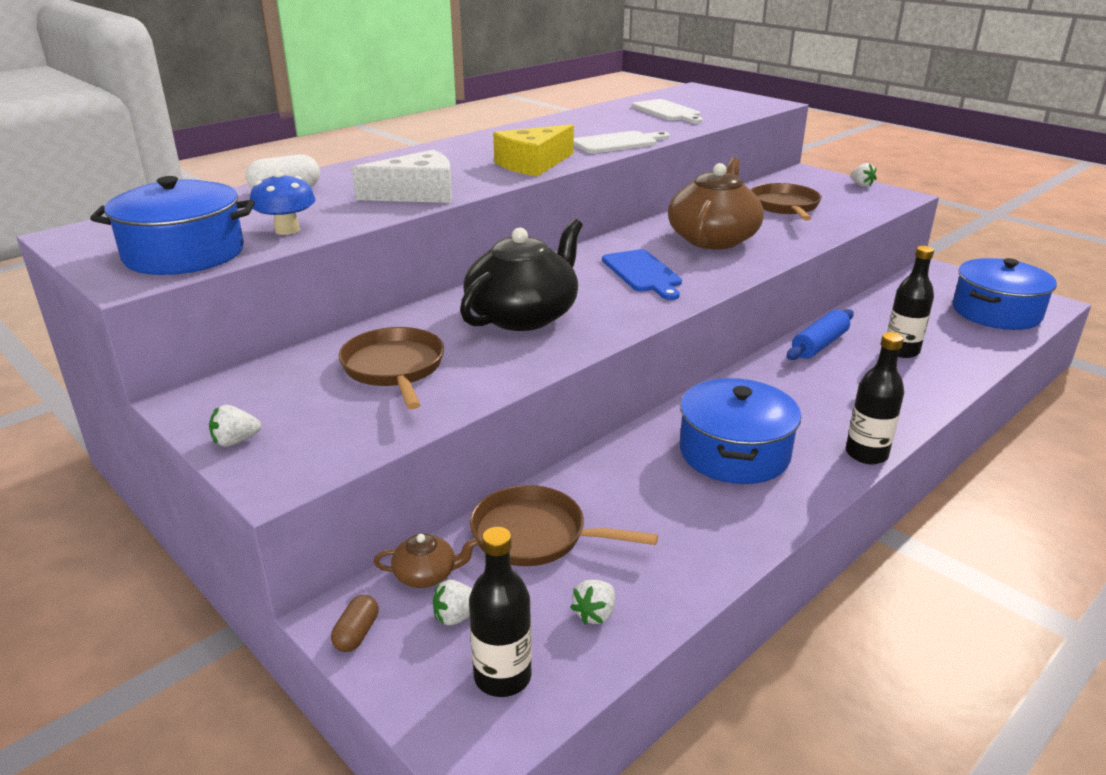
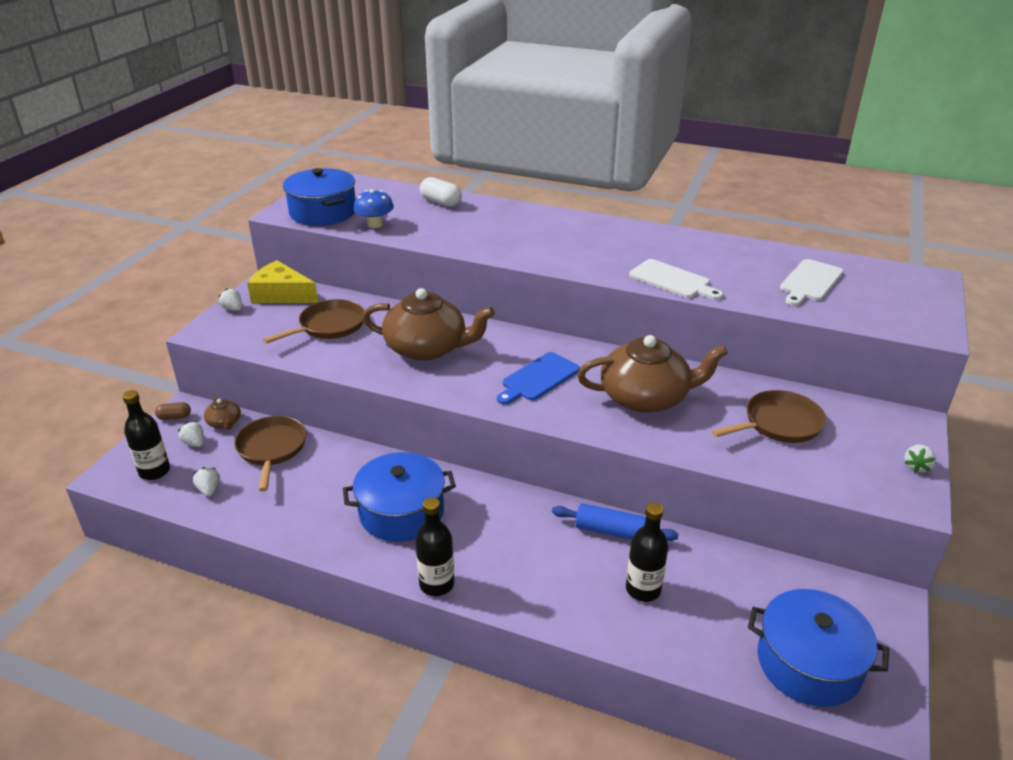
camera: 65 degrees right, 5 degrees up
(417, 194) = (469, 240): white cheese -> none
(523, 315) = (427, 348): black teapot -> brown teapot
(533, 164) = (575, 261): yellow cheese -> yellow cheese (281, 294)
(595, 614) = (209, 490): white strawberry -> white strawberry turned 60 degrees clockwise

